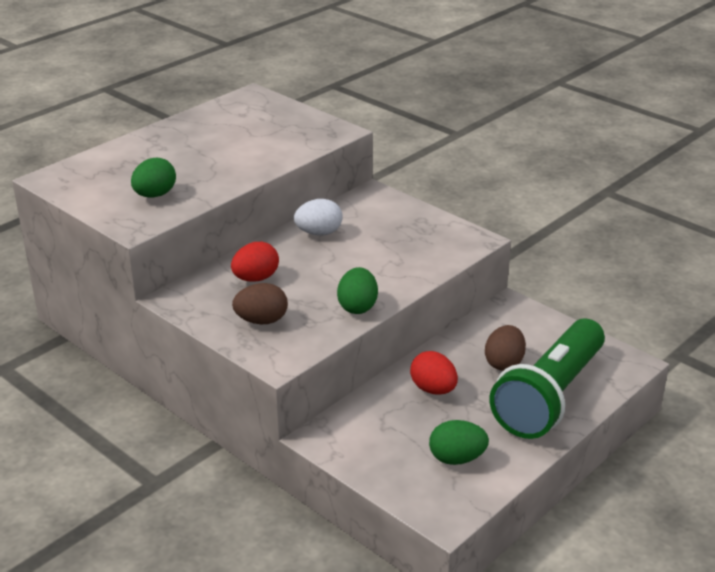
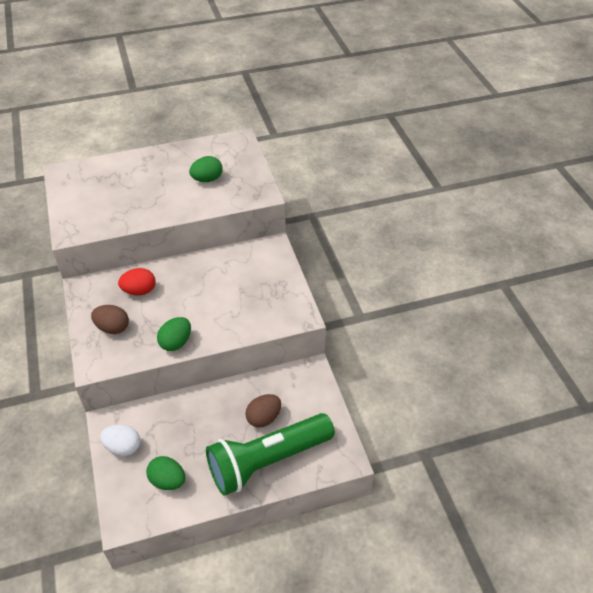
camera: 30 degrees right, 15 degrees up
(155, 195) = (104, 210): green egg -> green egg (207, 179)
(319, 233) = (209, 268): white egg -> white egg (123, 447)
(433, 389) = (202, 418): red egg -> none

